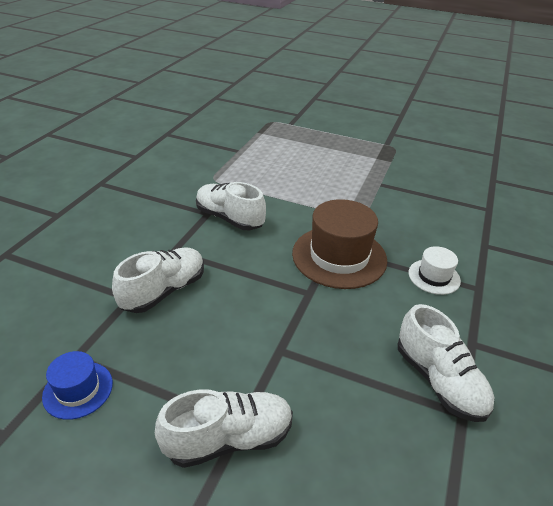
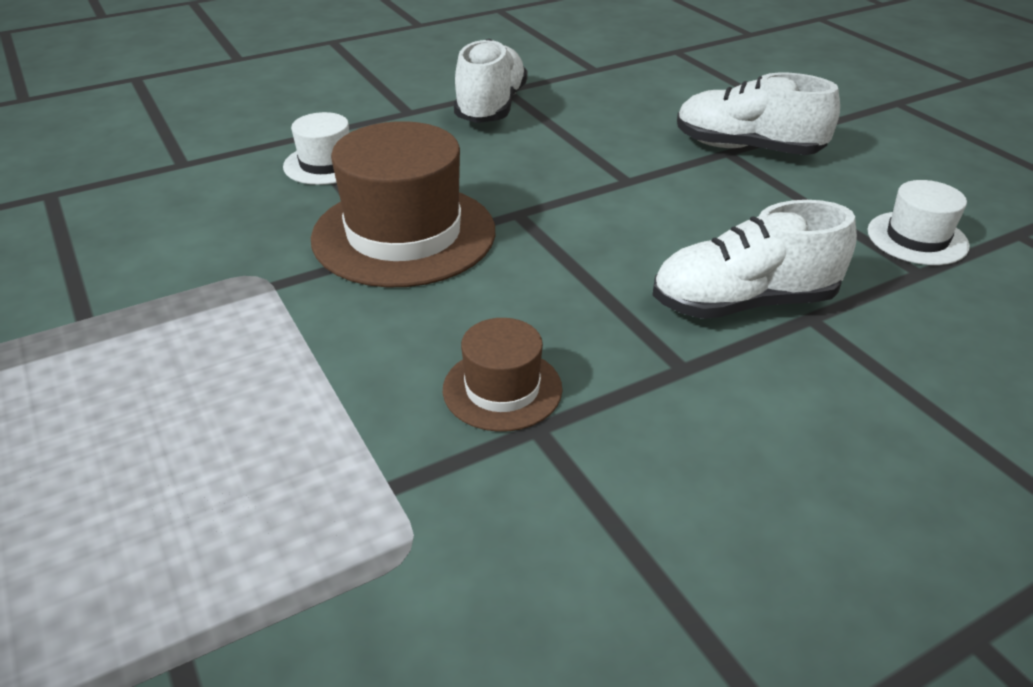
camera: 140 degrees left, 0 degrees up
(78, 389) = (917, 238): blue hat -> white hat
(229, 218) = (502, 389): white shoe -> brown hat

